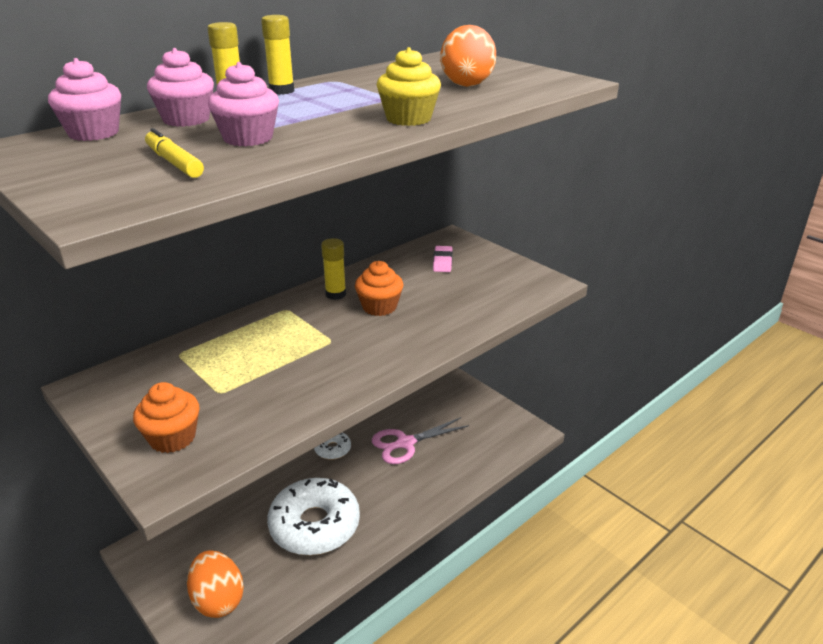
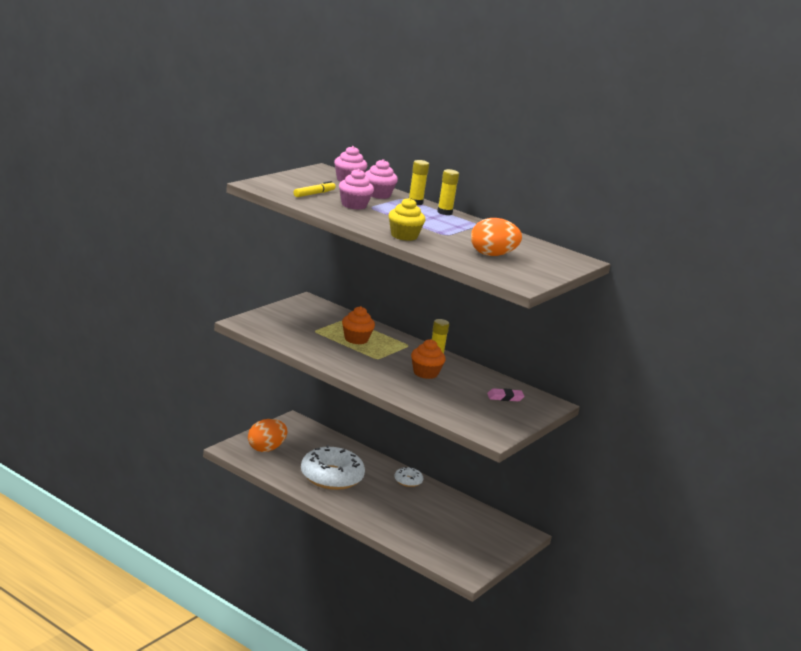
camera: 75 degrees right, 10 degrees down
(172, 438) = (274, 322): orange cupcake -> orange cupcake (356, 339)
(405, 443) = (427, 512): pink scissors -> none

